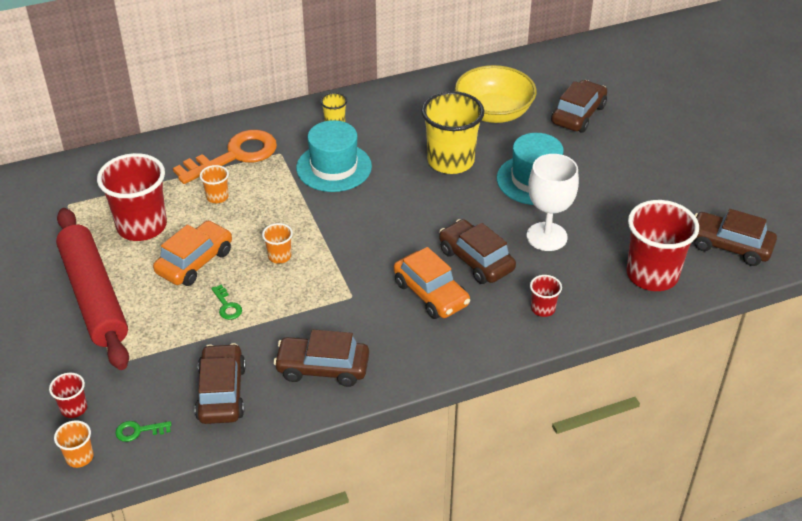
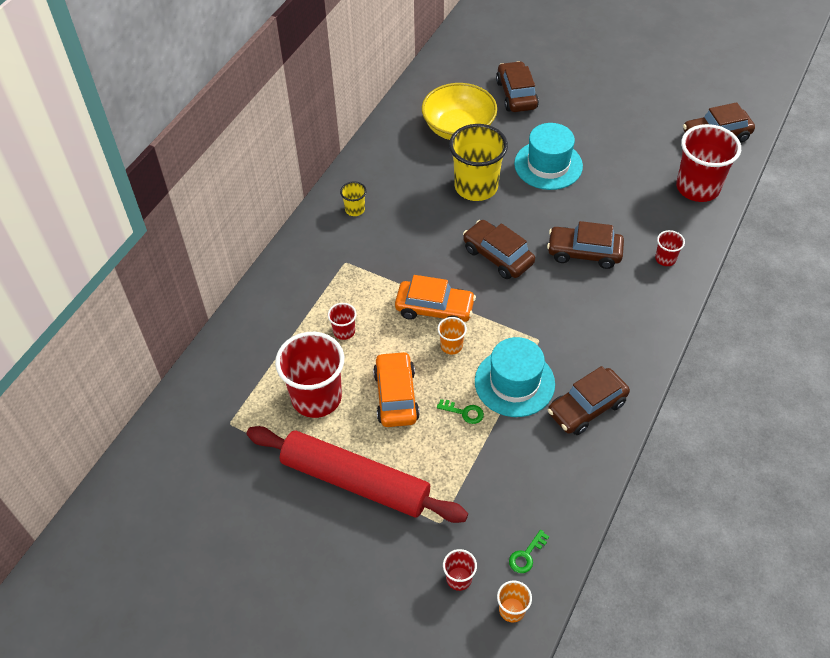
camera: 40 degrees left, 10 degrees up
(217, 197) = (344, 331): orange cup -> red cup
(221, 393) = (545, 480): brown car -> brown car (498, 256)
(234, 156) = (313, 288): orange key -> none
(334, 167) = (400, 247): turquoise hat -> turquoise hat (514, 382)
(431, 294) = (586, 299): orange car -> orange car (434, 309)
(546, 236) = (606, 203): white goblet -> none

